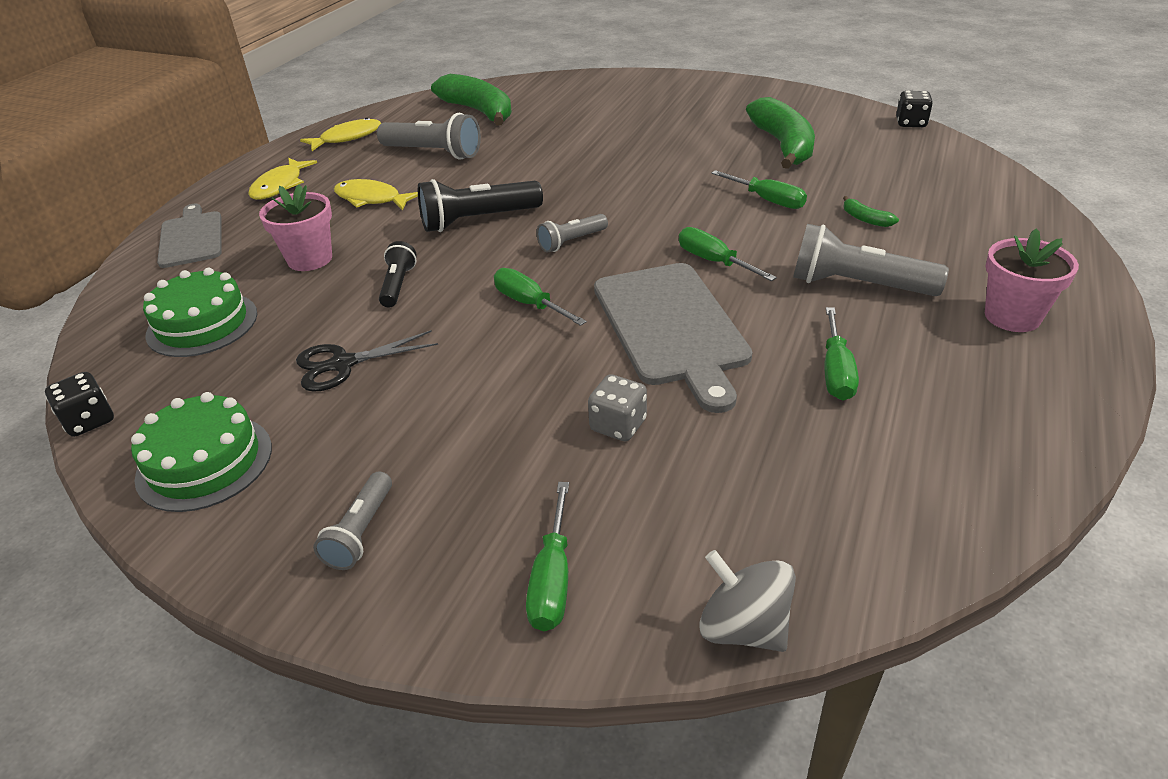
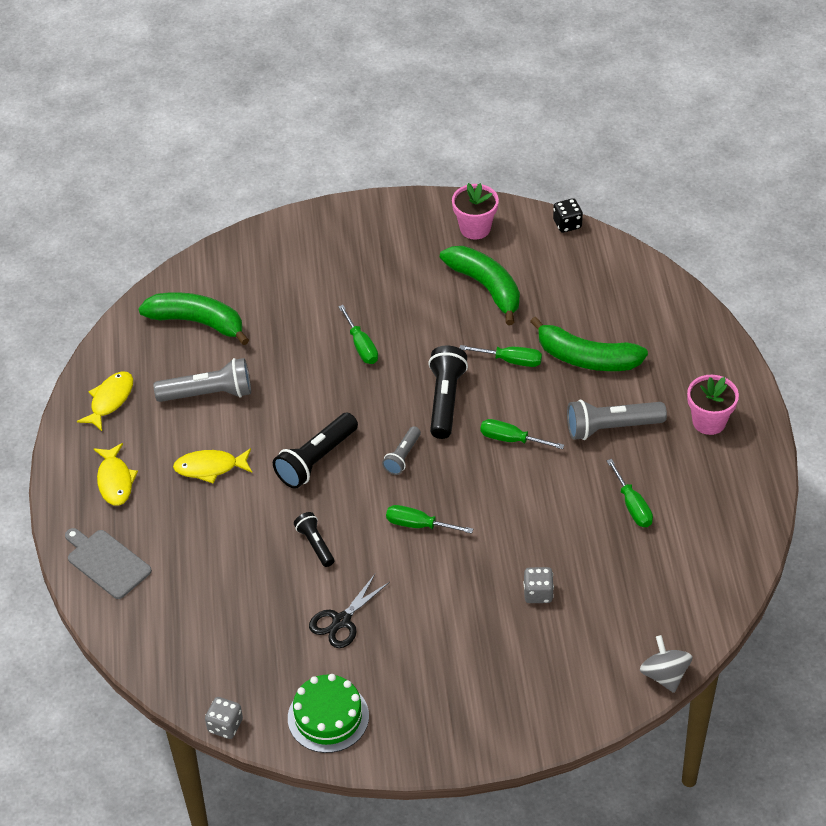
camera: 30 degrees left, 10 degrees up
(89, 421) = (225, 725): black dice -> grey dice
(202, 324) = (212, 631): green cake -> none
(310, 259) = (226, 546): pink flower pot -> pink flower pot (475, 228)
(360, 532) = (454, 713): grey flashlight -> none
(552, 579) = (567, 692): green screwdriver -> green screwdriver (361, 346)
(663, 212) = (445, 400): none -> black flashlight
(671, 327) = (520, 509): grey cutting board -> none
(743, 627) = (664, 675): grey spinning top -> grey spinning top turned 60 degrees clockwise
(865, 219) = (586, 358): green banana -> green banana, size x2.49

